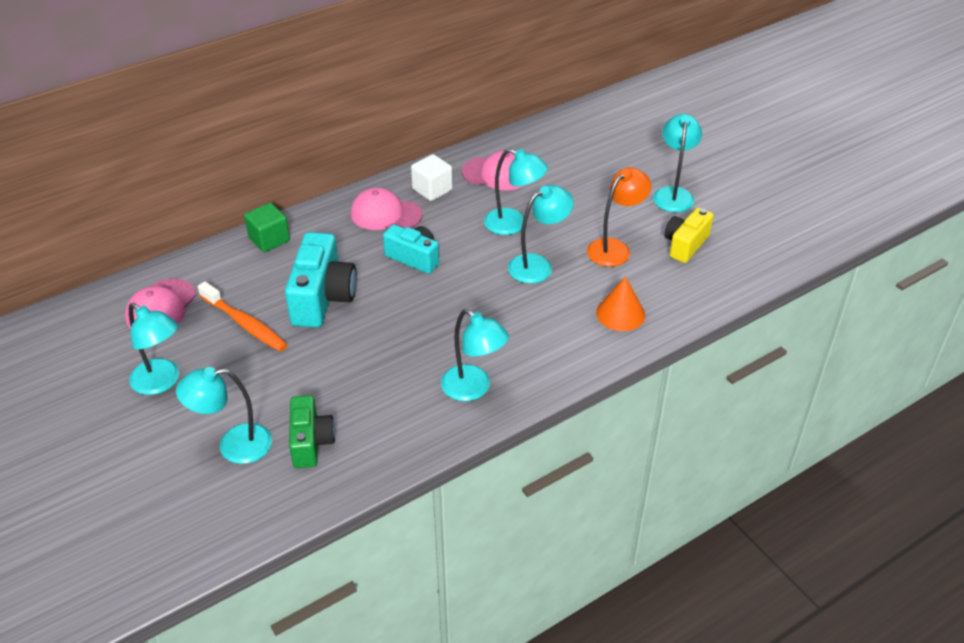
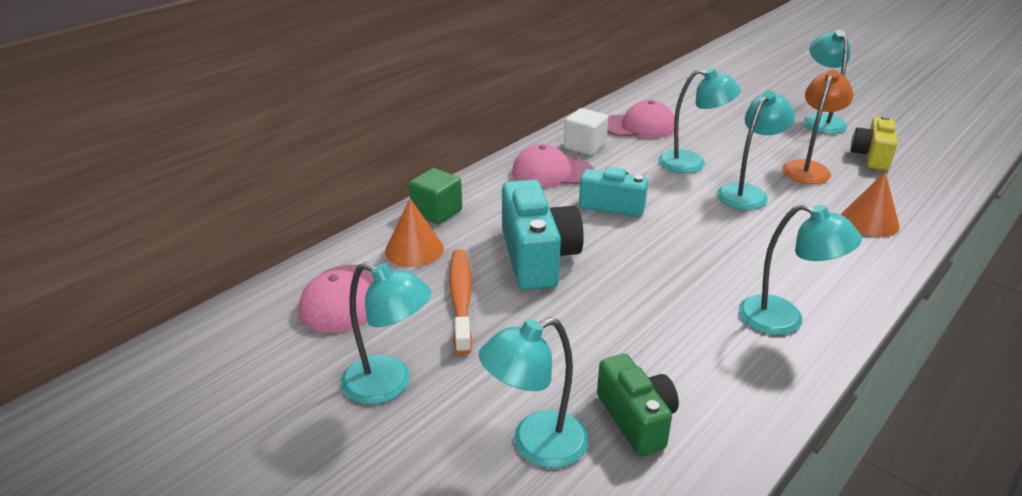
camera: 15 degrees left, 10 degrees down
(233, 273) = (414, 249): none -> orange cone
(245, 324) = (461, 299): orange toothbrush -> orange toothbrush turned 120 degrees counterclockwise

